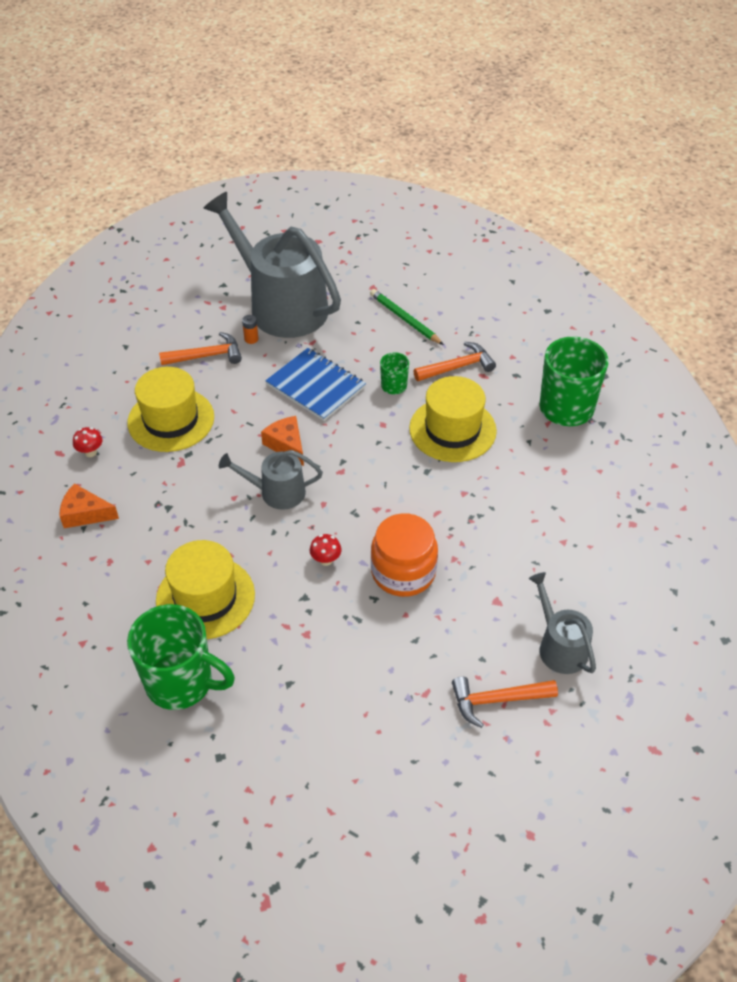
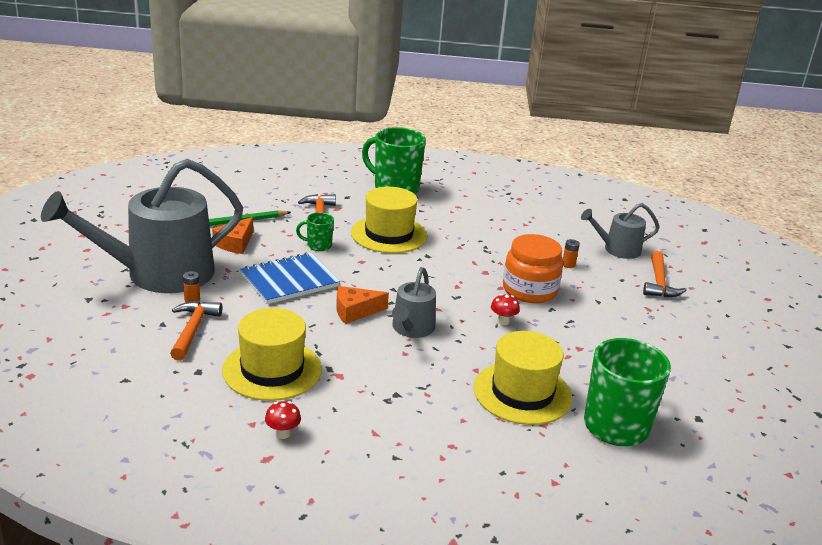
camera: 75 degrees left, 20 degrees down
(85, 513) = (375, 452): orange cheese -> orange cheese (235, 243)
(485, 599) = (568, 265): none -> orange battery

